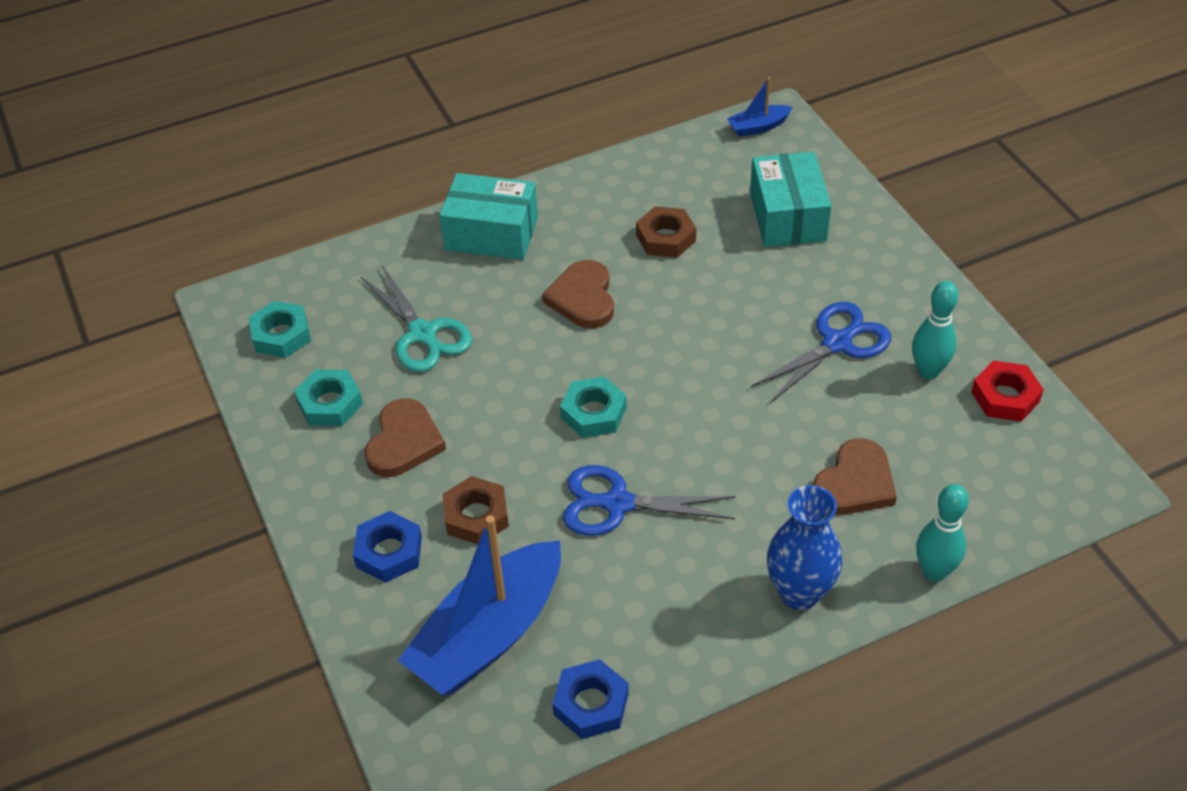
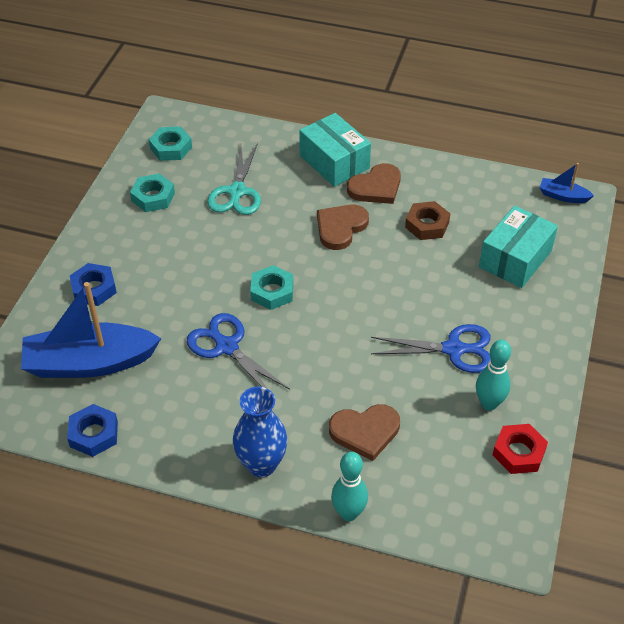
camera: 40 degrees right, 0 degrees up
(404, 442) = (163, 240): brown heart -> brown heart (376, 187)
(476, 516) = (153, 301): brown nut -> none

